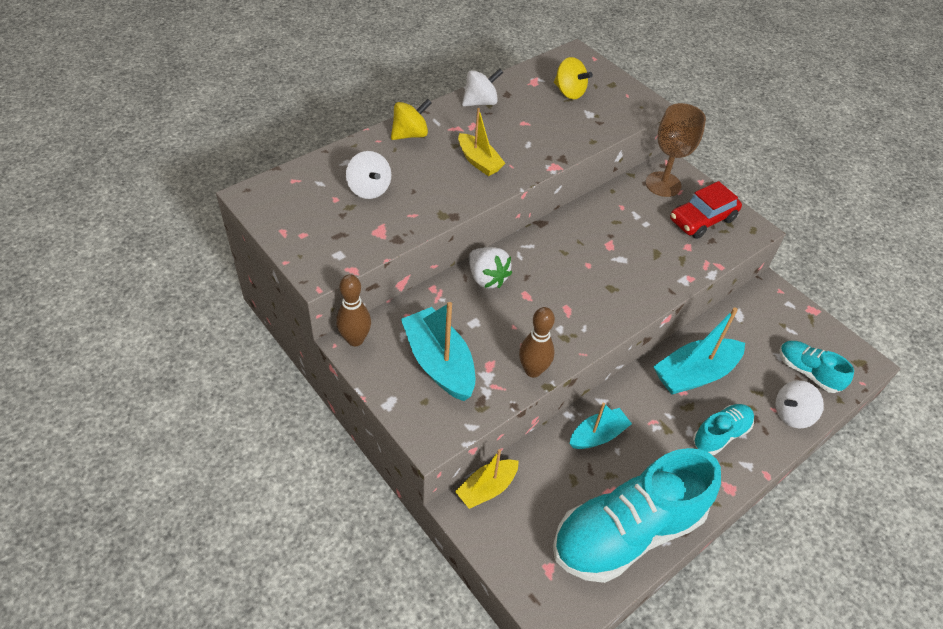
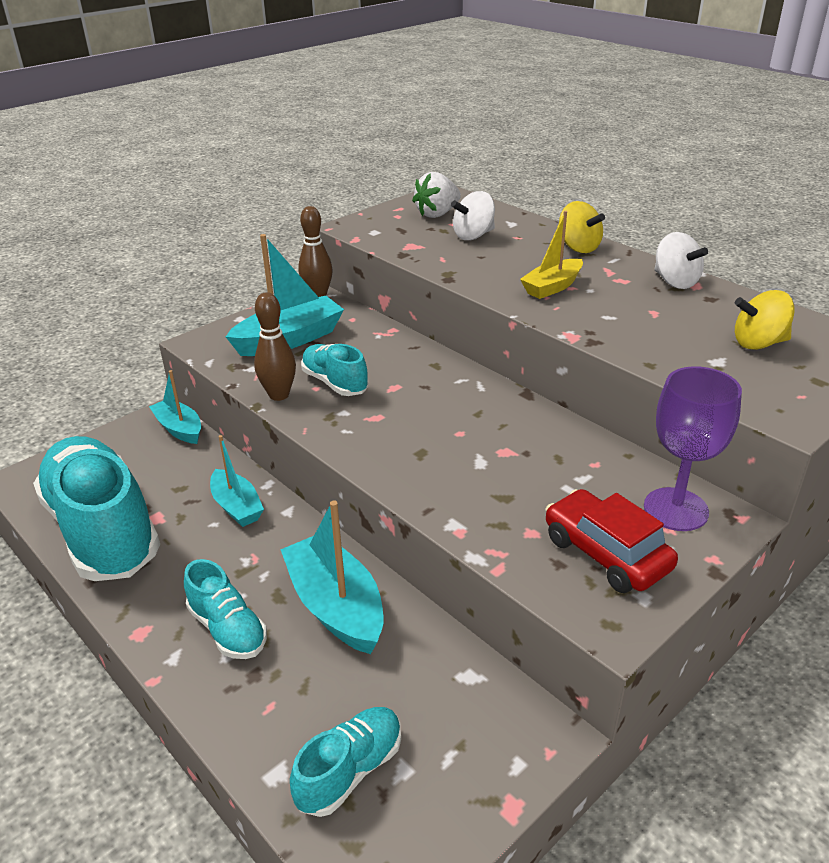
camera: 90 degrees right, 15 degrees down
(487, 278) = (415, 360): white strawberry -> white strawberry (437, 214)
(487, 488) = (179, 429): yellow boat -> turquoise boat
(517, 332) = (335, 383): none -> turquoise shoe
(569, 92) = (758, 343): yellow spinning top -> yellow spinning top turned 45 degrees clockwise
(663, 184) = (675, 509): brown goblet -> purple goblet
(792, 414) = (259, 730): white spinning top -> none

